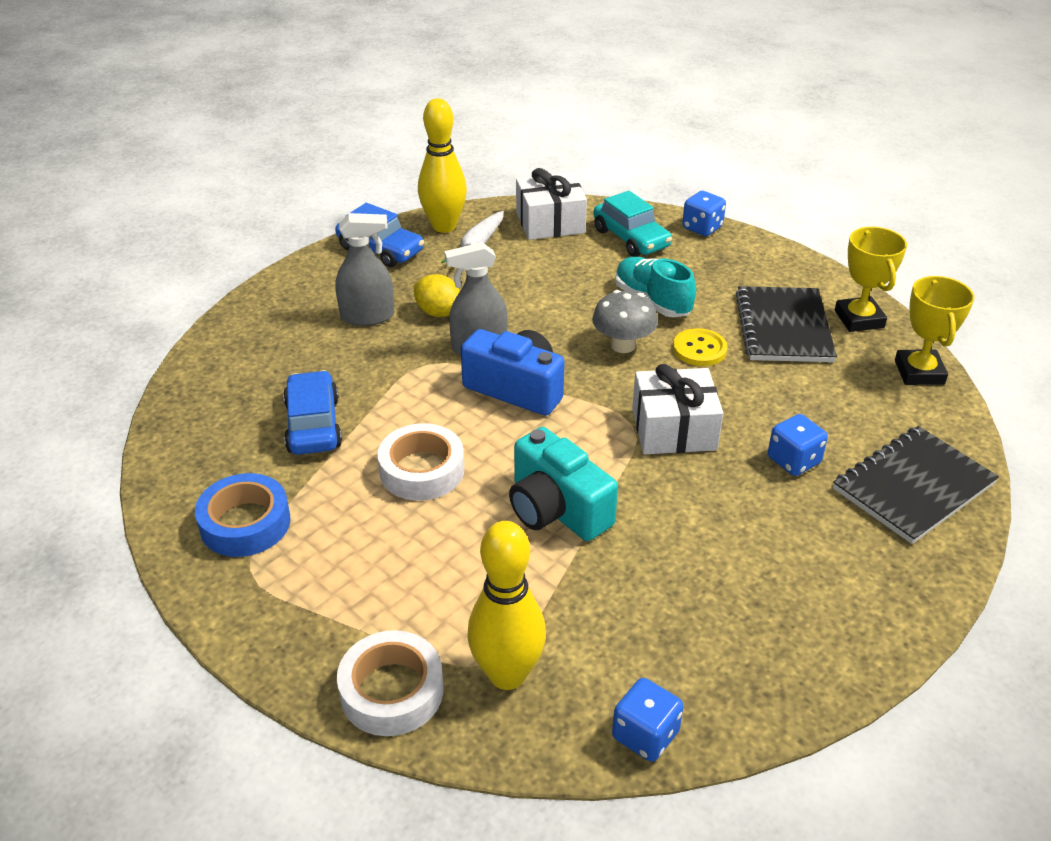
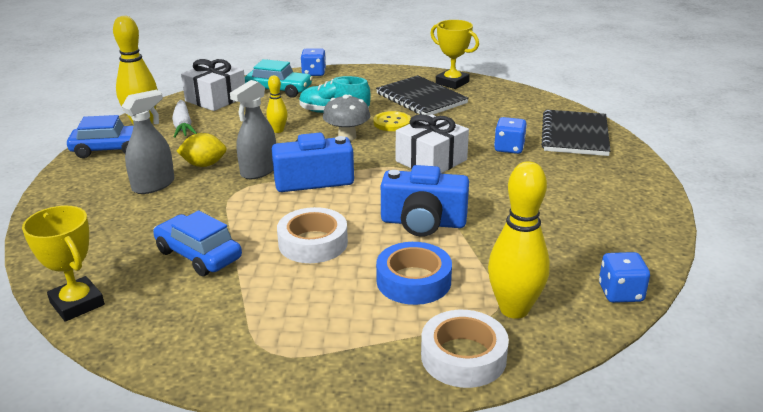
camera: 40 degrees left, 10 degrees down
(245, 523) = (227, 330): blue tape -> blue tape (413, 281)
(556, 509) = (423, 222): turquoise camera -> blue camera
(561, 300) = (278, 130): none -> yellow bowling pin
(919, 372) = (510, 92): yellow trophy -> yellow trophy (77, 304)

